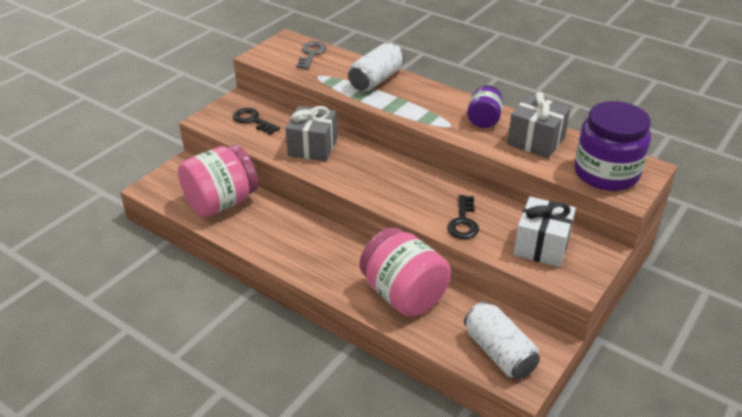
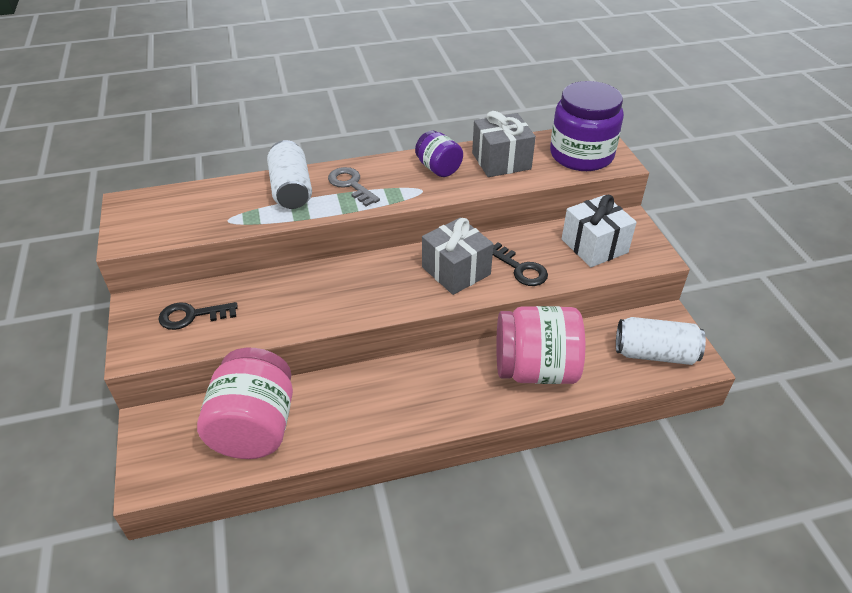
camera: 50 degrees left, 5 degrees up
(311, 54) = (182, 203): grey key -> grey key (351, 185)
(312, 147) = (298, 298): grey gift -> grey gift (456, 271)

